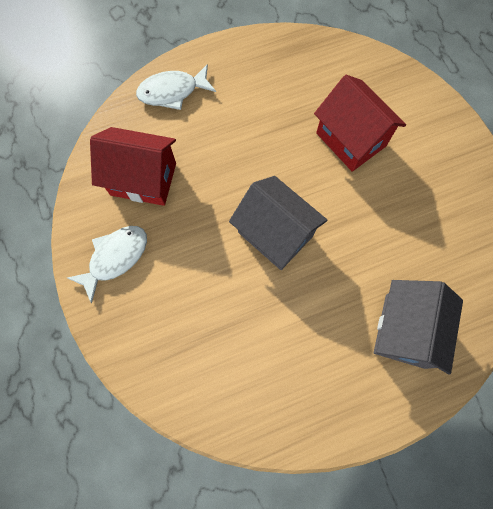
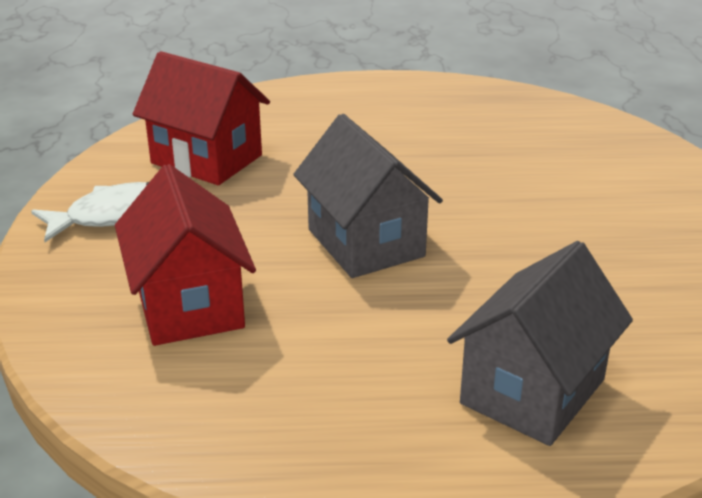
camera: 20 degrees right, 40 degrees down
(172, 92) = (300, 101): white fish -> none
(351, 139) = (538, 182): red house -> red house (189, 305)

